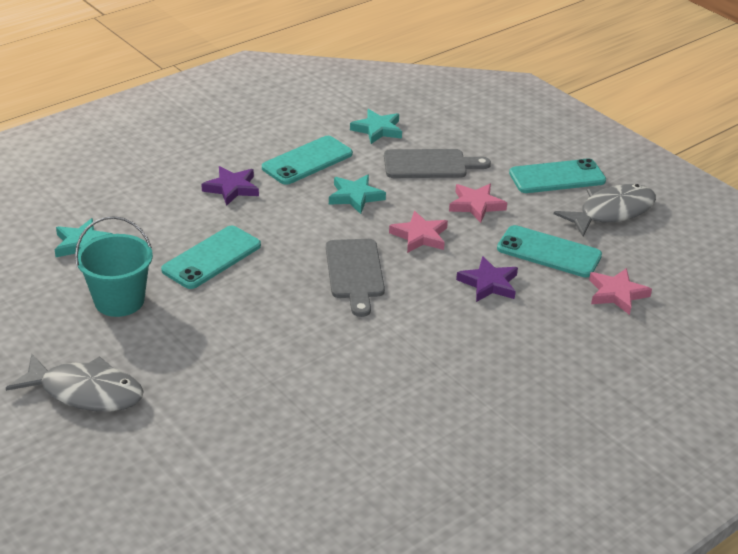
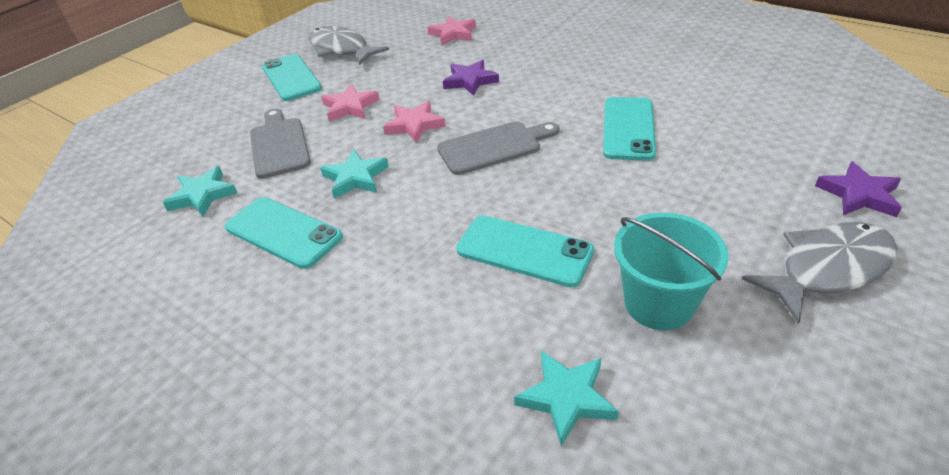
camera: 100 degrees left, 5 degrees up
(86, 392) = (828, 269): grey fish -> grey fish turned 60 degrees clockwise
(232, 188) = (364, 281): purple star -> purple star (859, 195)
(549, 252) = (411, 64): turquoise phone -> turquoise phone (628, 128)

